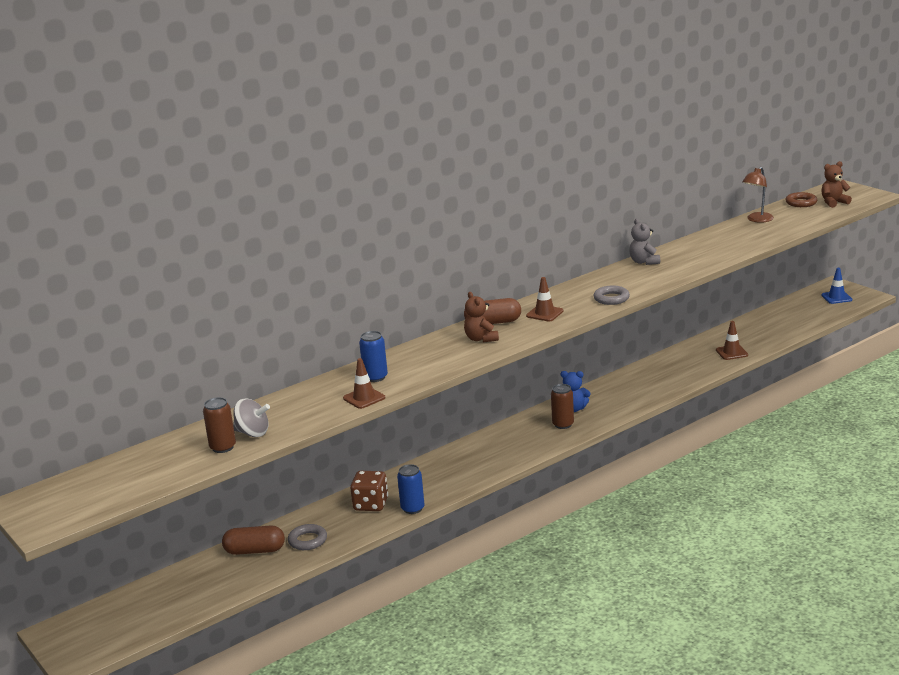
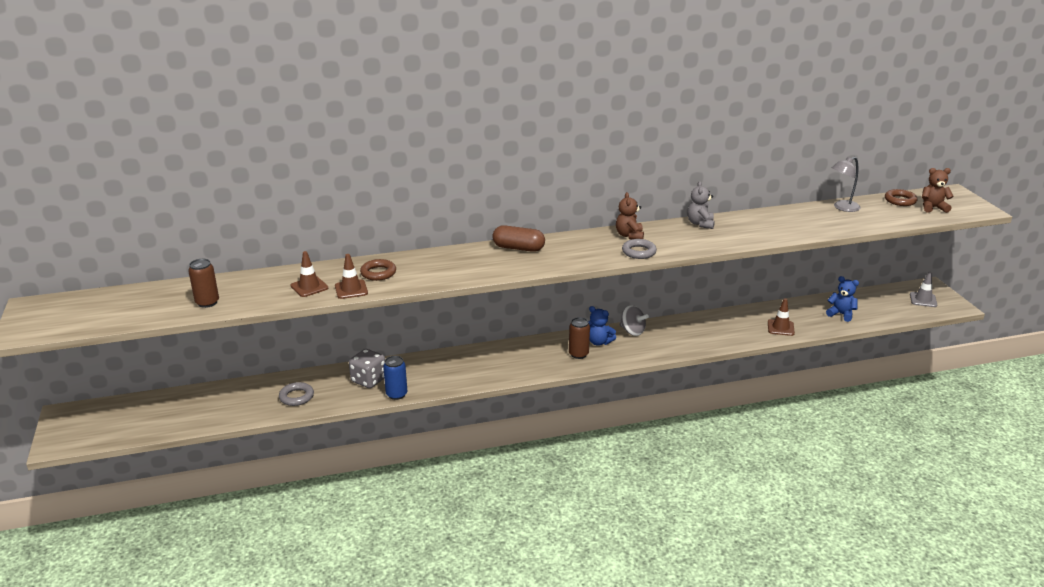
camera: 20 degrees right, 5 degrees up
(252, 433) = (240, 296): grey spinning top -> grey spinning top (632, 331)
(255, 551) = (252, 393): brown capsule -> none
(371, 504) = (368, 380): brown dice -> grey dice
(375, 377) = (378, 273): blue can -> brown ring
(481, 339) = (494, 261): brown teddy bear -> brown teddy bear (629, 235)
(544, 313) = (568, 251): brown traffic cone -> brown traffic cone (309, 287)
(757, 220) = (842, 208): brown lamp -> grey lamp
(775, 327) = (841, 314): none -> blue teddy bear
(836, 297) = (923, 300): blue traffic cone -> grey traffic cone

